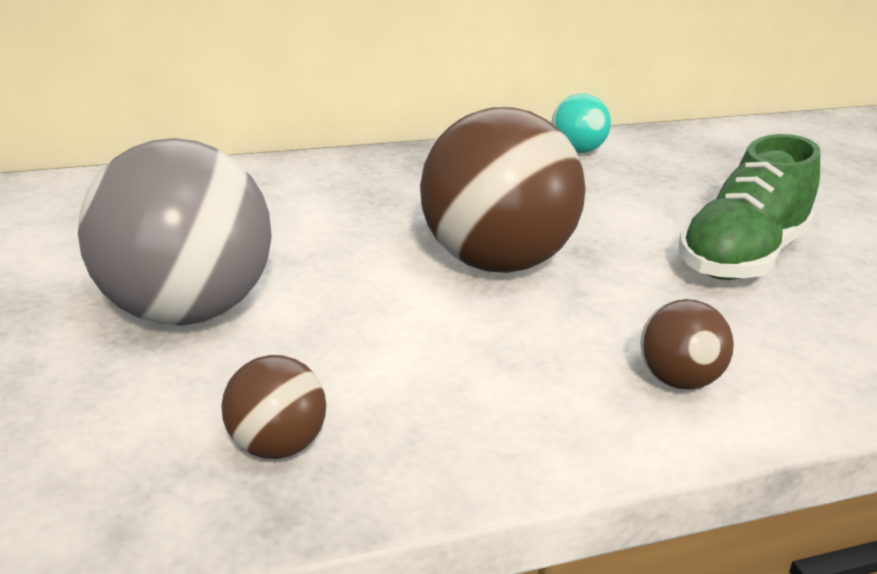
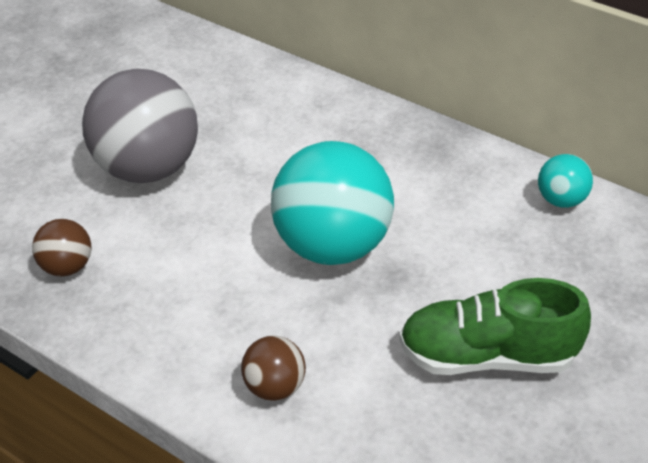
camera: 55 degrees right, 15 degrees up
(495, 262) = (331, 246): brown ball -> turquoise ball

